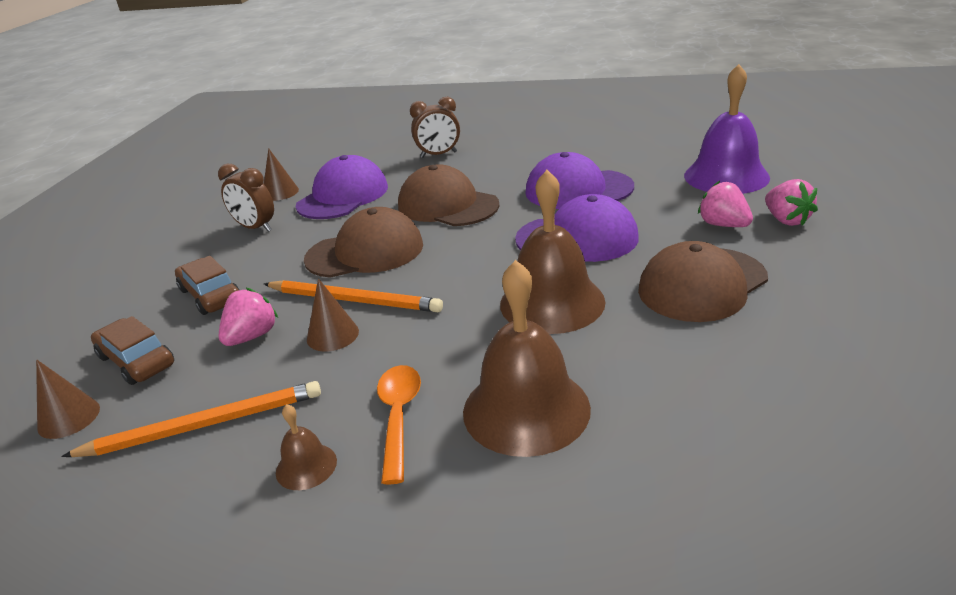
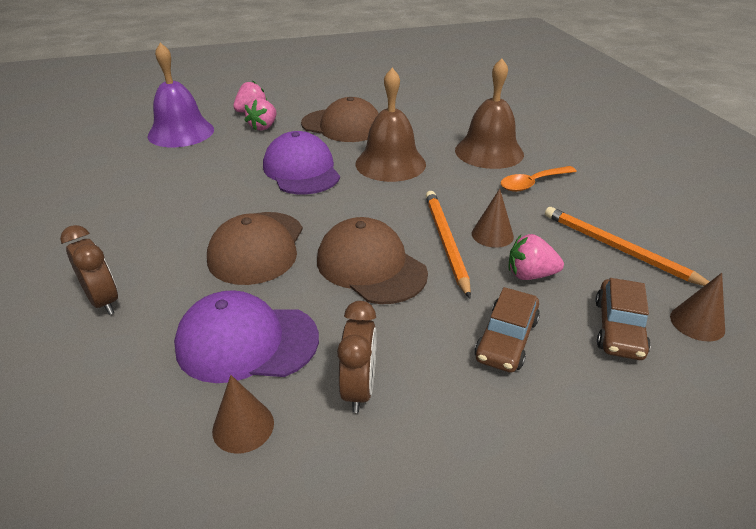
camera: 120 degrees left, 5 degrees up
(306, 466) = (593, 198): brown bell -> none
(578, 189) = (211, 185): purple cap -> none

